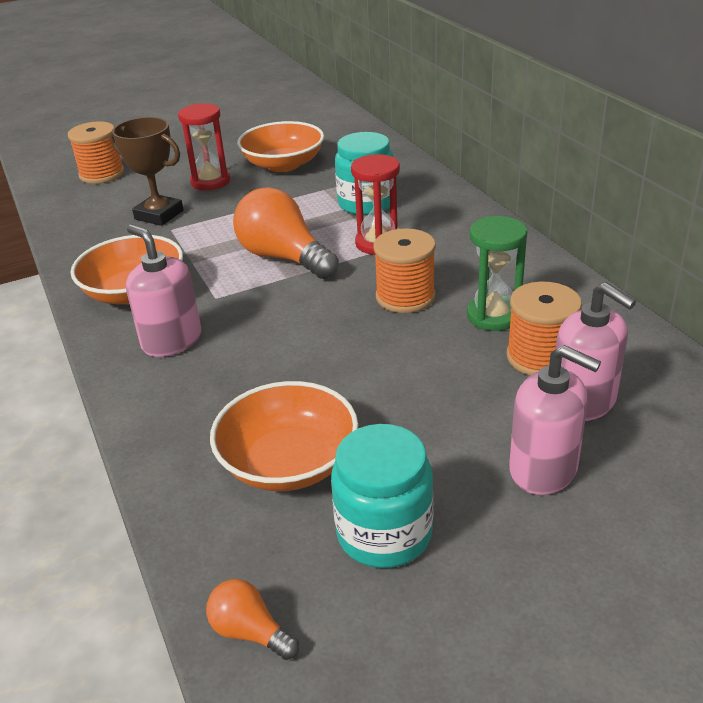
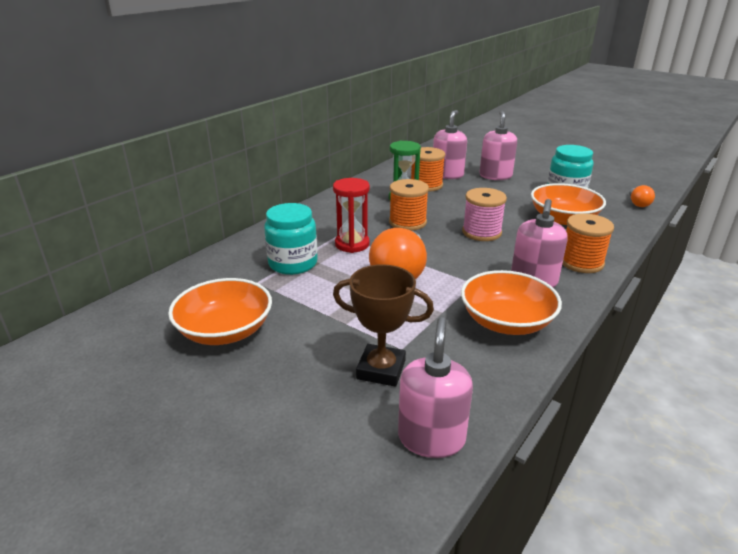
camera: 120 degrees left, 5 degrees down
(75, 217) = (431, 438): none -> pink soap dispenser
(102, 174) = (305, 488): orange spool -> orange spool (581, 262)
(159, 215) = (381, 369): brown trophy -> brown trophy turned 75 degrees counterclockwise
(210, 182) = (287, 366): red hourglass -> none
(321, 350) = (481, 232): none -> pink spool

